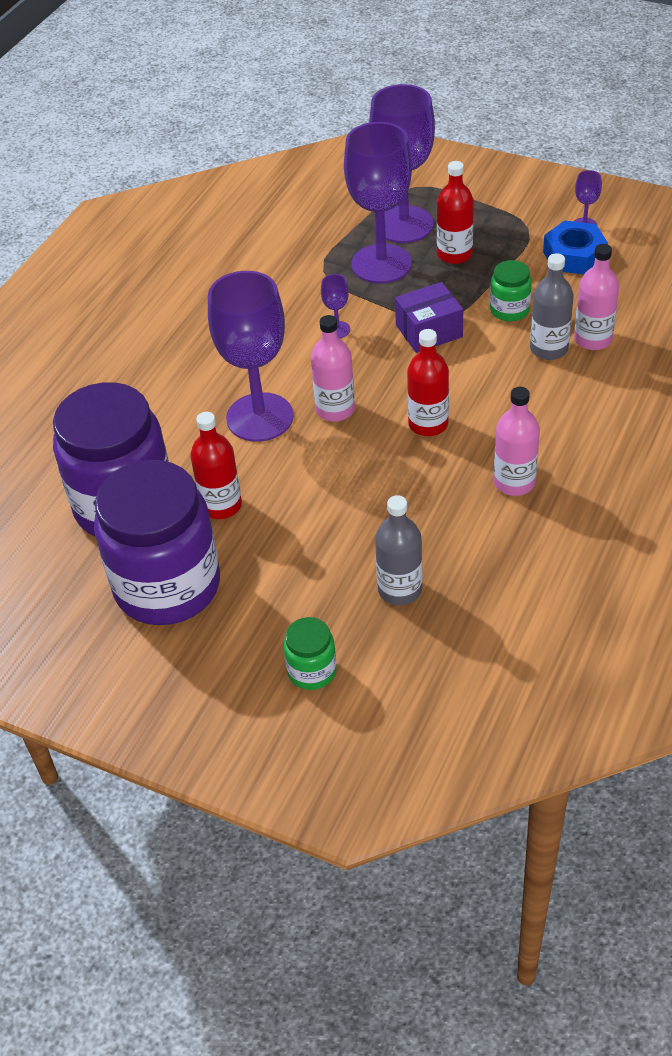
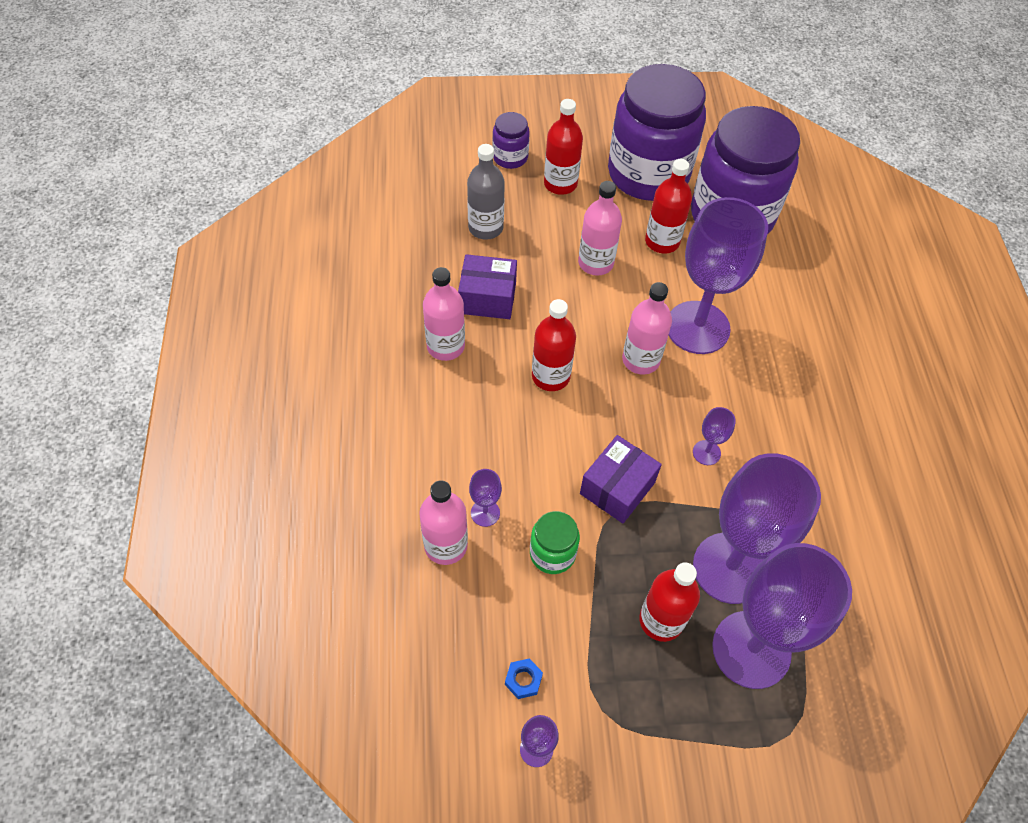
camera: 145 degrees right, 10 degrees up
(277, 612) = (560, 184): none -> red bottle
(308, 508) = (595, 263): none -> pink bottle
(312, 671) = (510, 157): green jar -> purple jar
(444, 513) = (487, 298): none -> purple box
(549, 349) = (485, 513): grey bottle -> purple goblet
(574, 255) = (523, 680): blue nut -> blue nut, size x0.47

